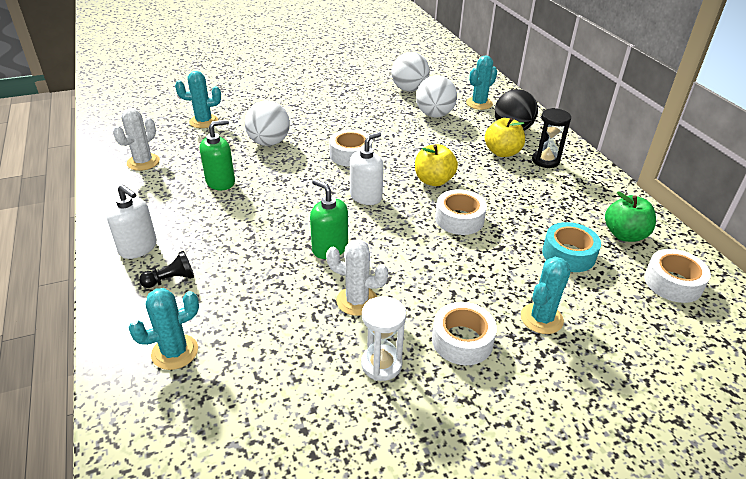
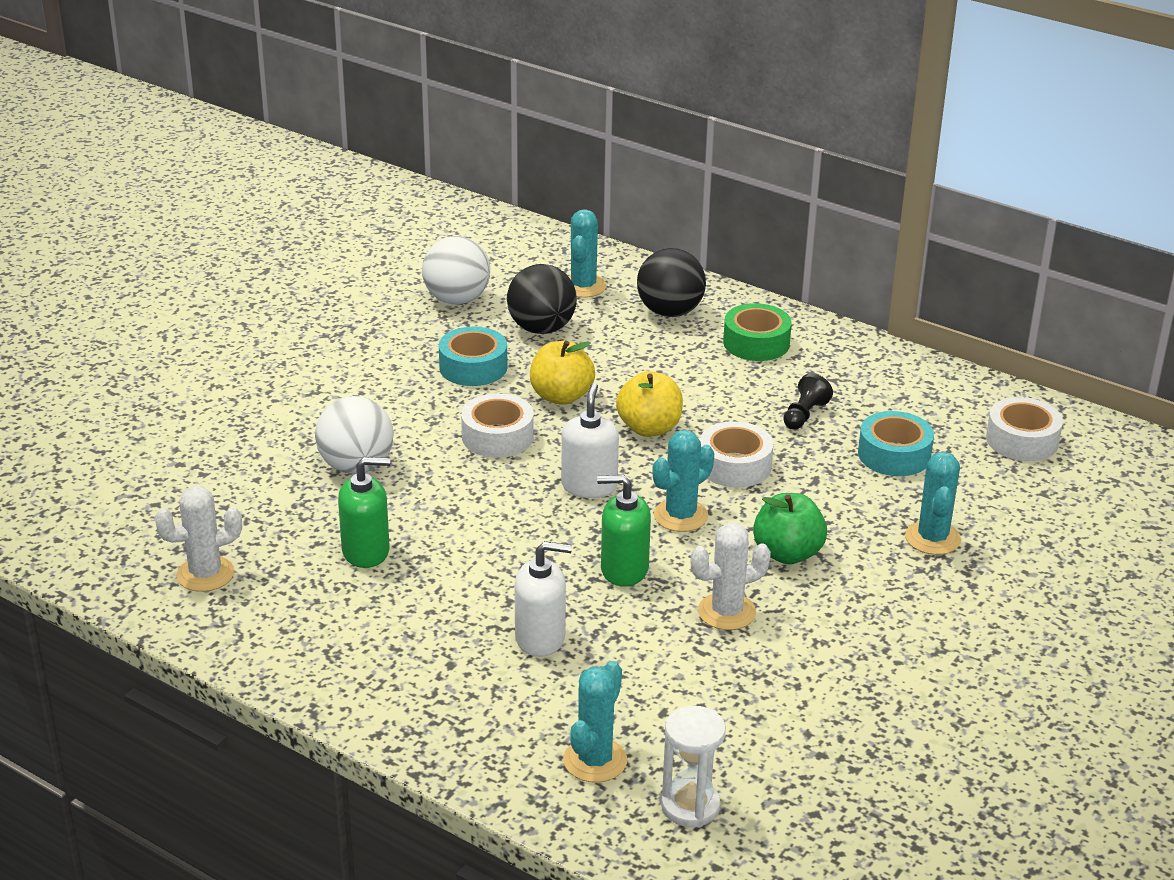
camera: 35 degrees left, 5 degrees down
(138, 248) = (379, 682): white soap dispenser -> white soap dispenser (540, 638)
(143, 162) = (205, 574): white cactus -> white cactus turned 75 degrees clockwise
(171, 280) = (479, 695): black pawn -> black pawn (804, 415)
(204, 121) = (206, 475): turquoise cactus -> turquoise cactus (681, 516)
(220, 182) = (366, 551): green soap dispenser -> green soap dispenser turned 60 degrees clockwise
(379, 120) = (473, 367): none -> turquoise tape
(381, 364) = (826, 660): white hourglass -> white hourglass (690, 806)
(434, 115) = (541, 328): white ball -> black ball
(462, 340) = (879, 598): white tape -> none
(502, 152) = (692, 352): yellow apple -> yellow apple (561, 396)
(545, 161) = (756, 343): black hourglass -> green tape
(624, 235) = (930, 405): green apple -> green apple (787, 553)

